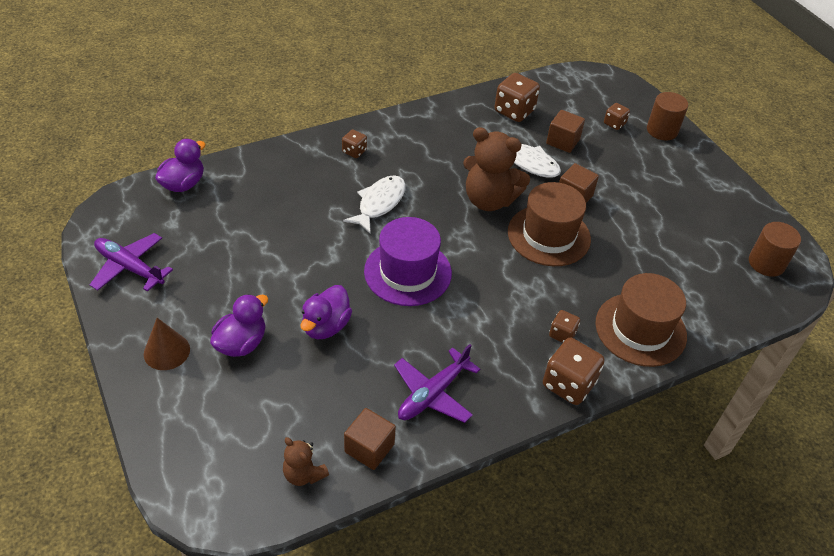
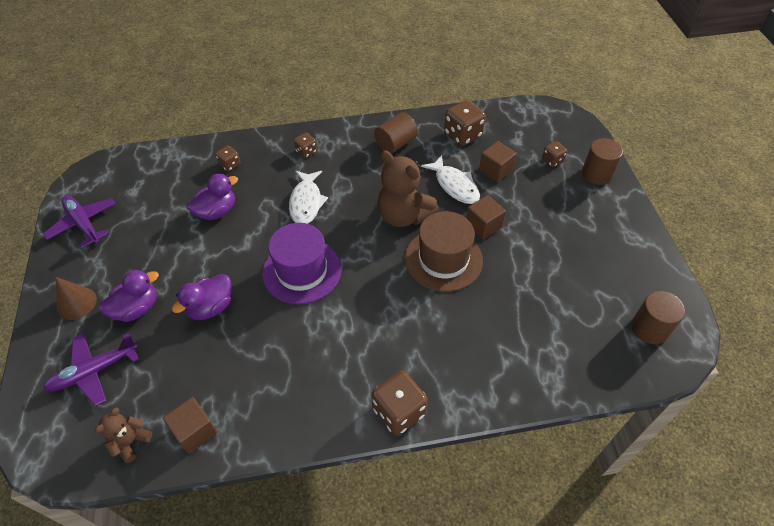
camera: 20 degrees right, 5 degrees up
(183, 184) = (157, 159): purple duck -> purple duck (217, 211)
(304, 474) = (130, 442): brown teddy bear -> brown teddy bear turned 60 degrees clockwise
(379, 203) = (306, 202): white fish -> white fish turned 135 degrees clockwise
(433, 394) = (272, 392): purple plane -> purple plane (94, 371)
(448, 129) = (395, 144): none -> brown cylinder
(562, 334) = (414, 360): brown dice -> brown dice (230, 165)
(640, 329) = (492, 371): brown hat -> none

